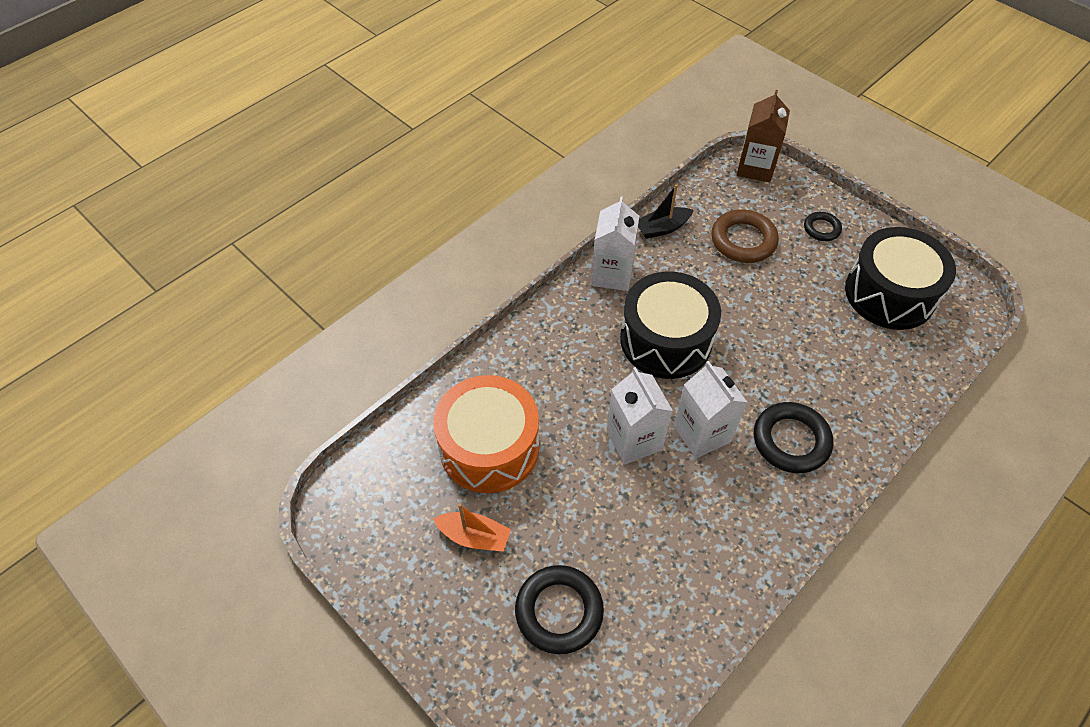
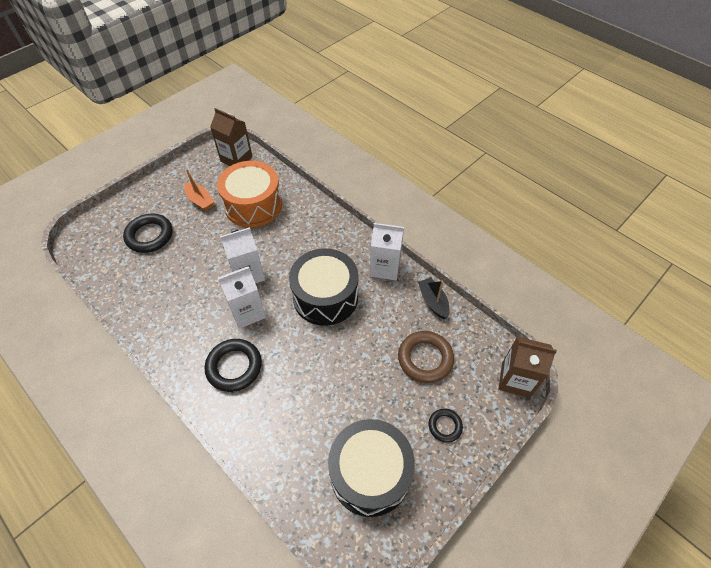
camera: 90 degrees right, 0 degrees up
(369, 488) = (236, 159): none -> brown carton
(474, 536) = (200, 200): orange boat -> orange boat turned 60 degrees counterclockwise

